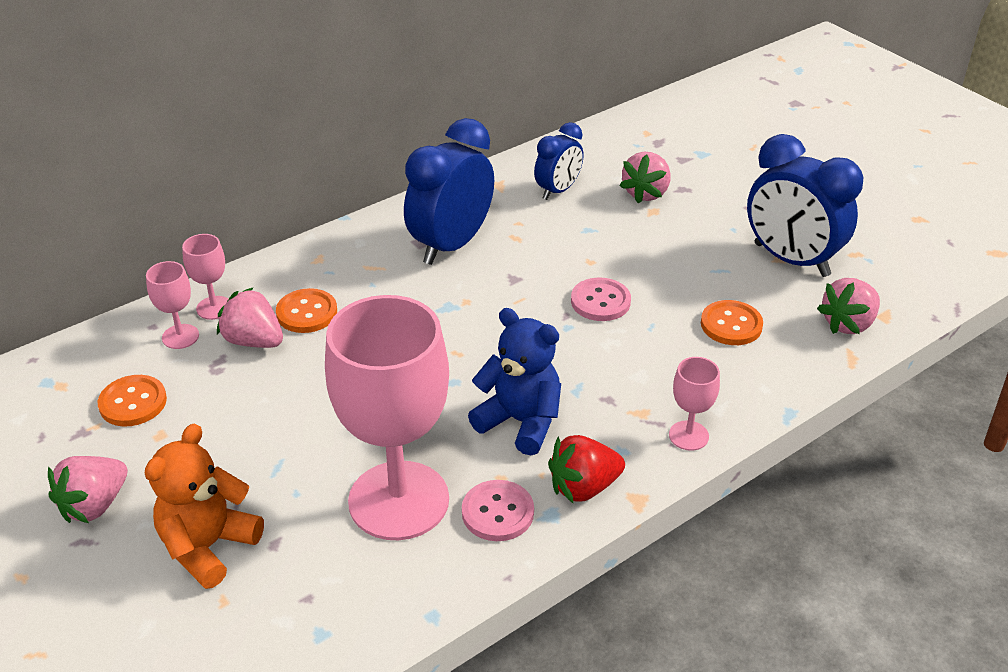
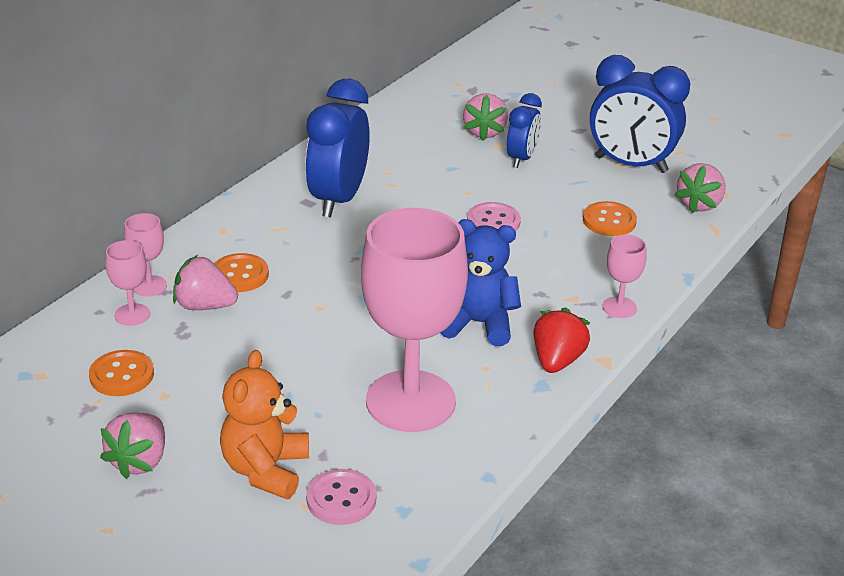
camera: 20 degrees left, 5 degrees down
(497, 512) = (498, 393): pink button -> pink button (341, 499)
(558, 191) = (407, 141): blue clock -> blue clock (521, 159)
(583, 487) = (557, 360): red strawberry -> red strawberry turned 150 degrees clockwise

